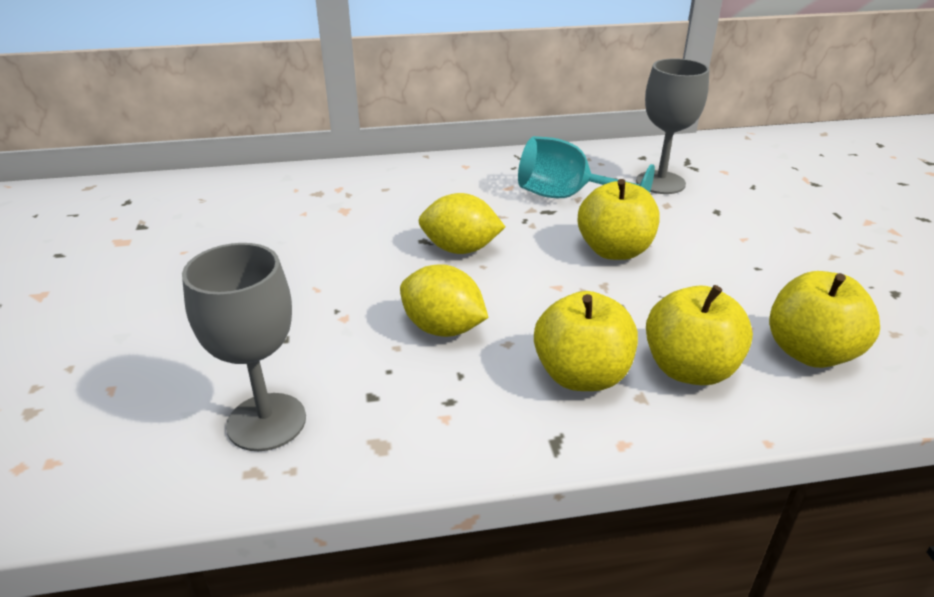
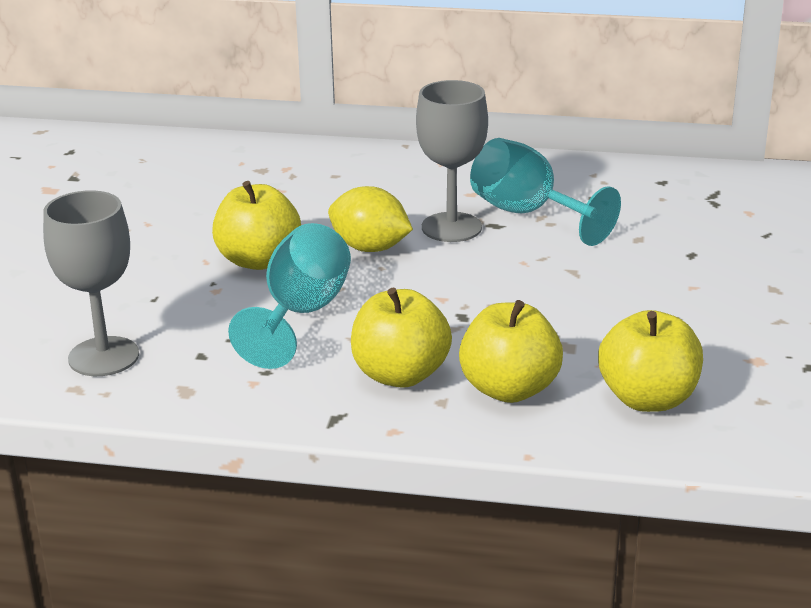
camera: 20 degrees right, 5 degrees down
(443, 328) = (301, 315): yellow lemon -> turquoise goblet
(614, 251) = (532, 275): yellow apple -> yellow apple (258, 260)
(660, 182) = (654, 214): grey goblet -> grey goblet (451, 227)

